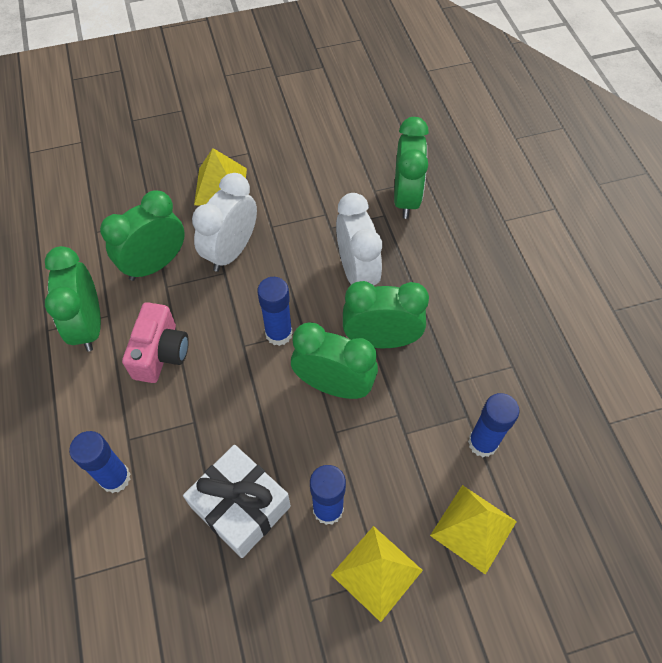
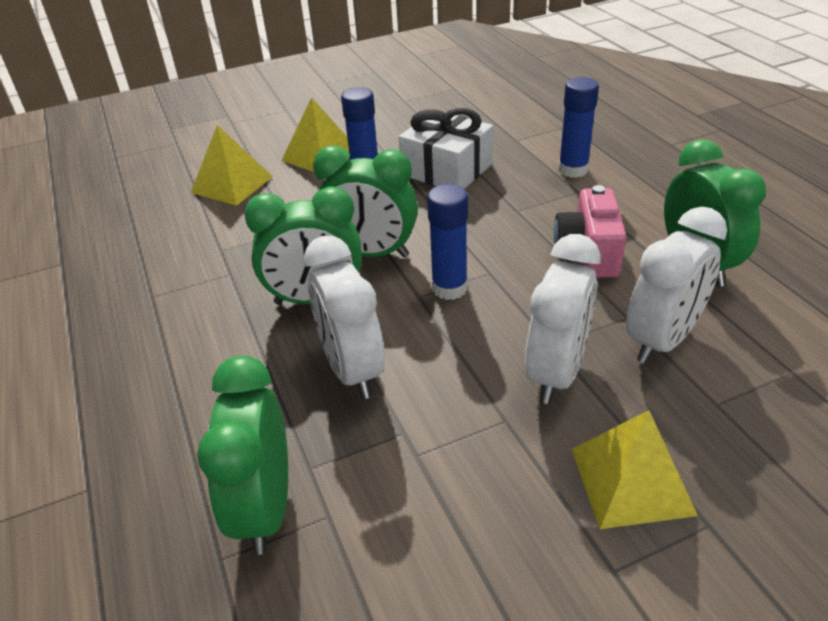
camera: 175 degrees right, 20 degrees down
(155, 264) = (662, 340): green clock -> white clock
(482, 443) = (208, 233): blue glue stick -> none

